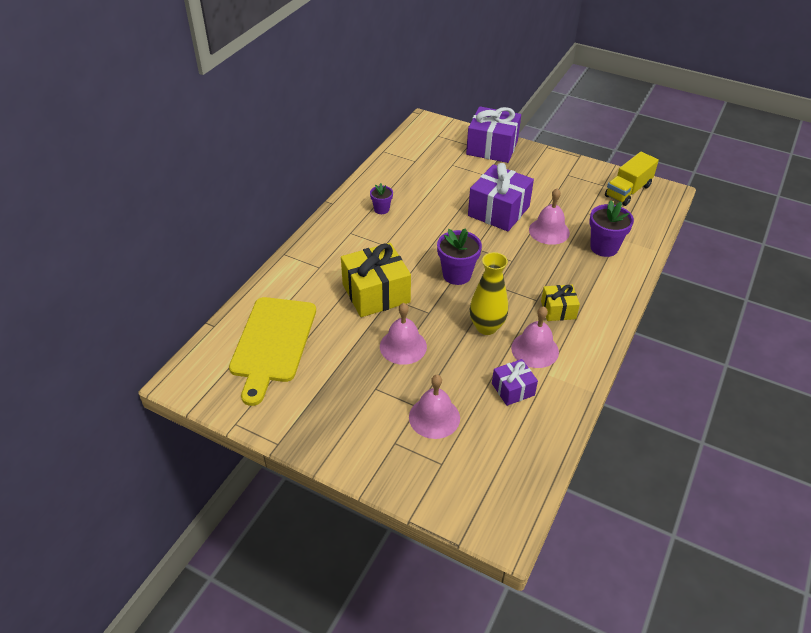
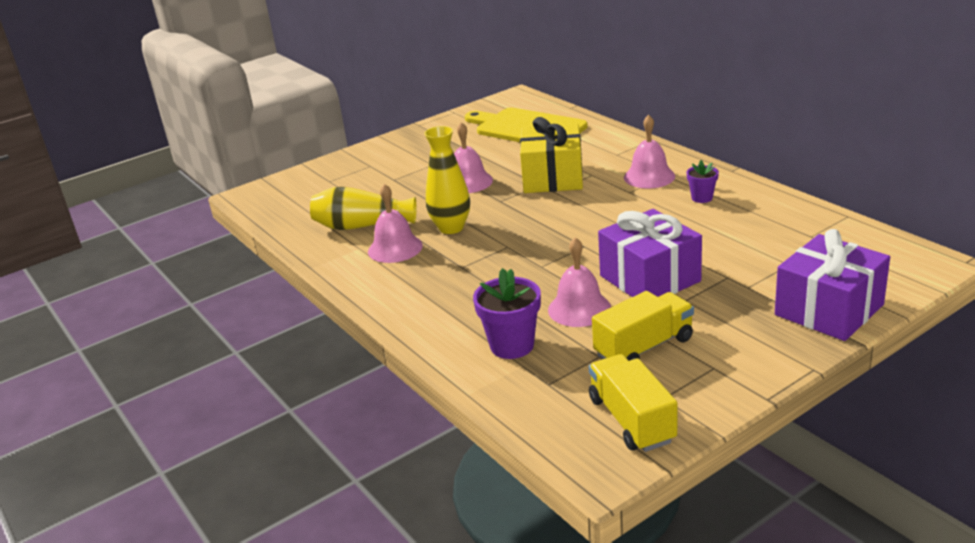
camera: 120 degrees right, 15 degrees down
(434, 417) = (375, 184): pink bell -> pink bell (649, 176)
(457, 275) = (545, 225): purple flower pot -> none
(513, 389) = (362, 226): purple gift -> yellow vase
(558, 310) = (434, 277): yellow gift -> none
(568, 199) = (644, 347): none -> yellow truck

